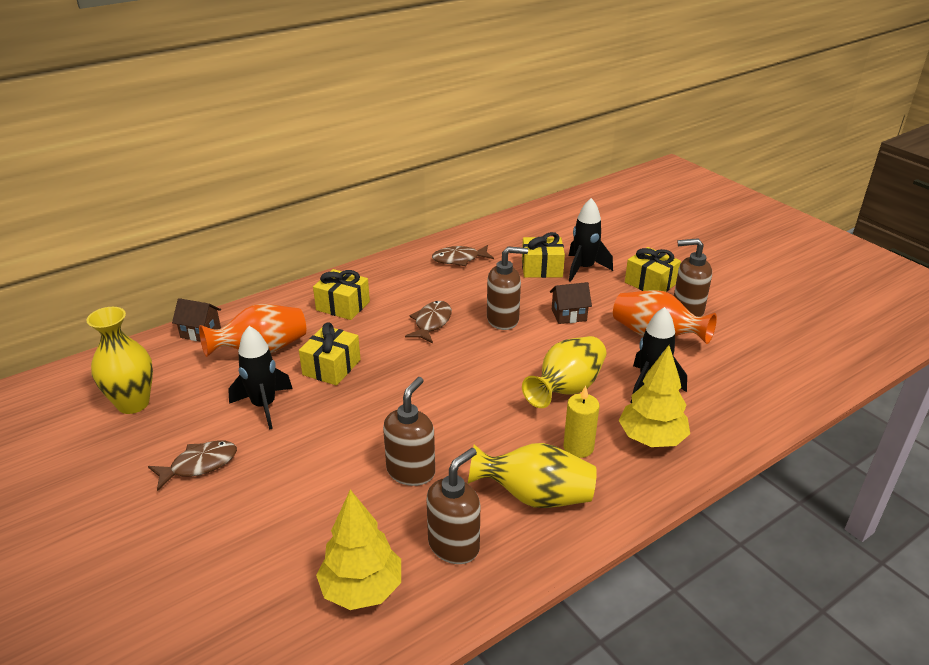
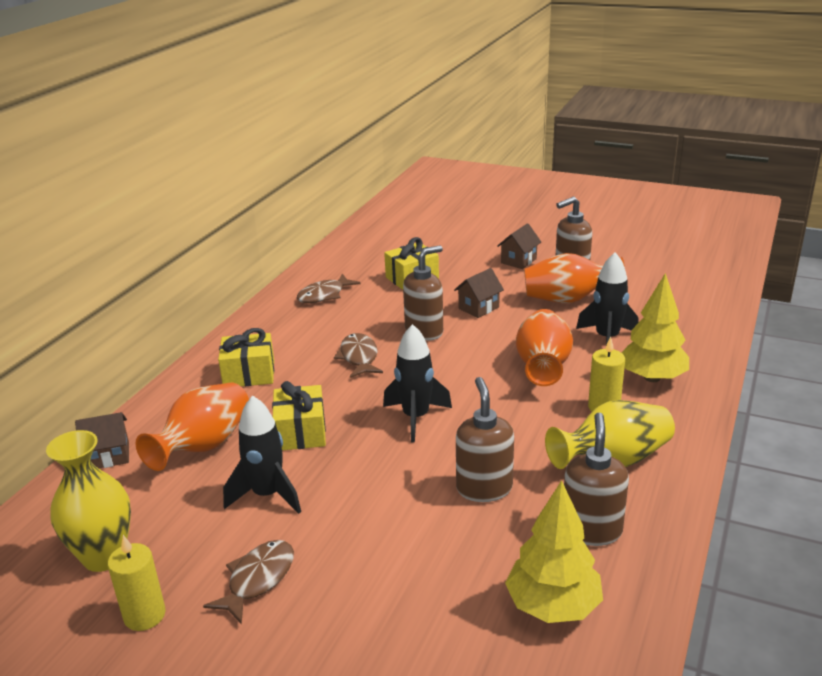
camera: 30 degrees left, 5 degrees down
(117, 455) = (144, 615): none -> yellow candle
(566, 389) = (543, 366): yellow vase -> orange vase
(584, 268) = (449, 267): black rocket -> black rocket (416, 418)
(650, 283) = (518, 261): yellow gift -> brown house

